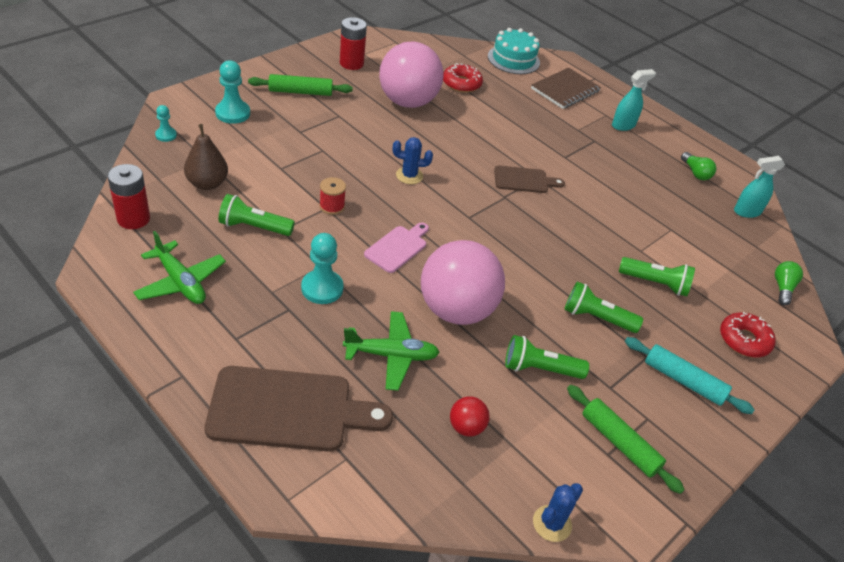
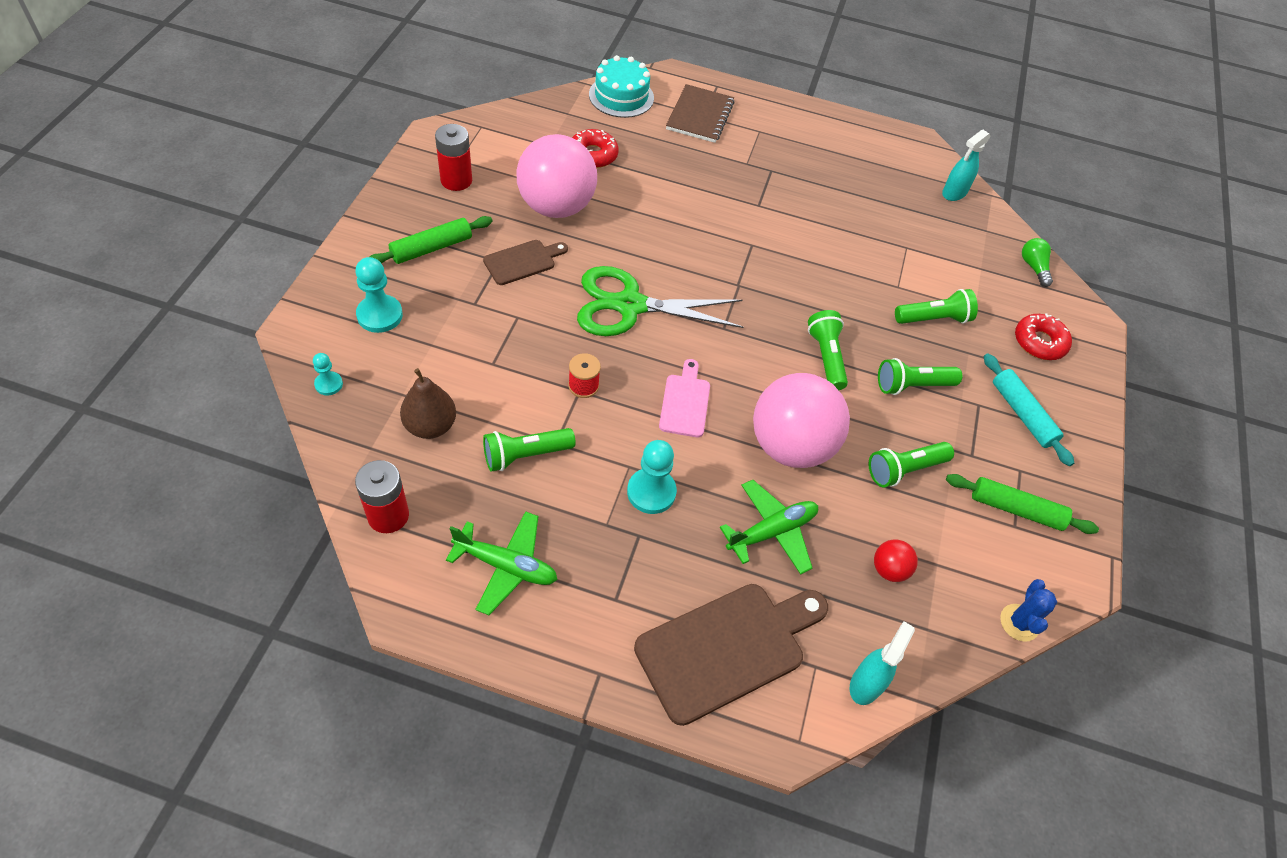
camera: 30 degrees left, 10 degrees up
(409, 175) = (630, 305): blue cactus -> green scissors
(524, 180) = (741, 255): brown cutting board -> brown cutting board (522, 261)
(537, 269) = (826, 357): none -> green flashlight
(623, 125) = (784, 137): turquoise spray bottle -> turquoise spray bottle (866, 684)
(683, 381) = (1022, 414): turquoise rolling pin -> turquoise rolling pin turned 60 degrees clockwise
(695, 173) = (884, 167): green light bulb -> none

